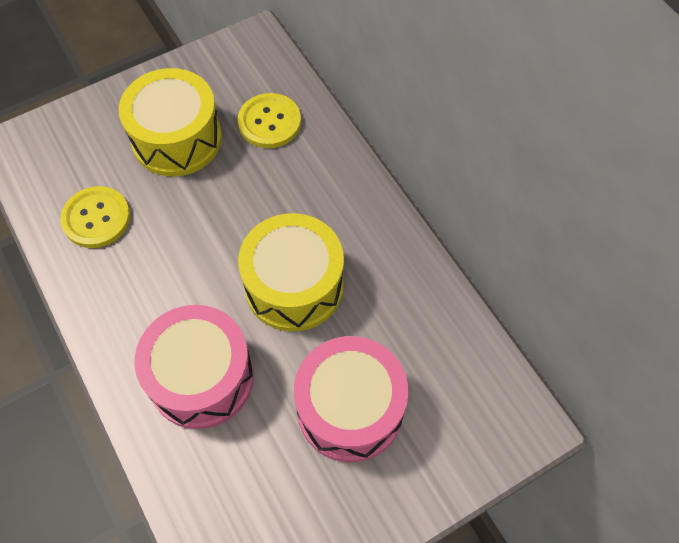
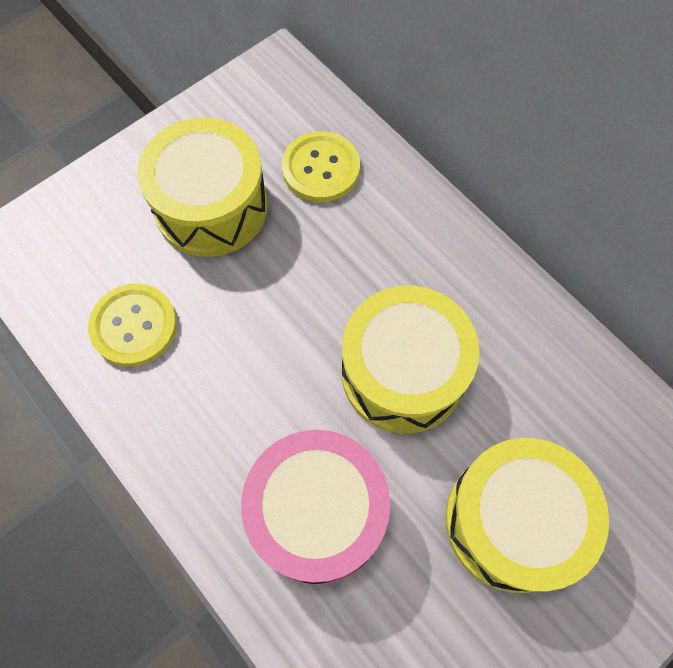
camera: 10 degrees left, 5 degrees up
(350, 408) = (512, 521): pink drum -> yellow drum

